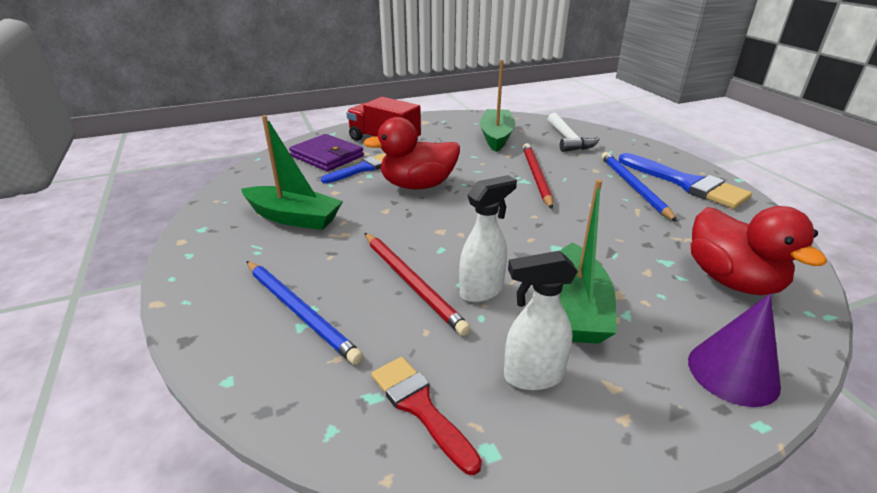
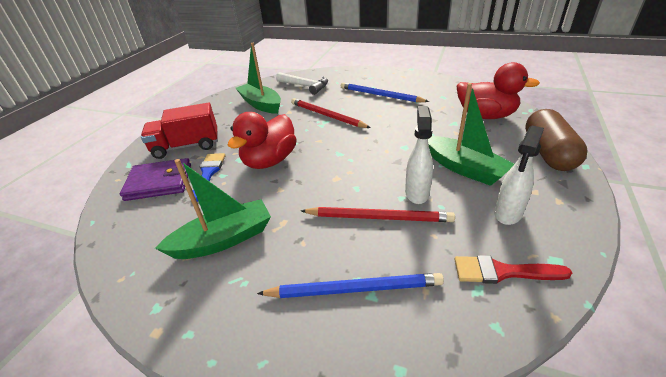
camera: 45 degrees left, 5 degrees up
(686, 184) = (397, 81): blue brush -> none
(733, 372) = (548, 153): purple cone -> brown capsule

